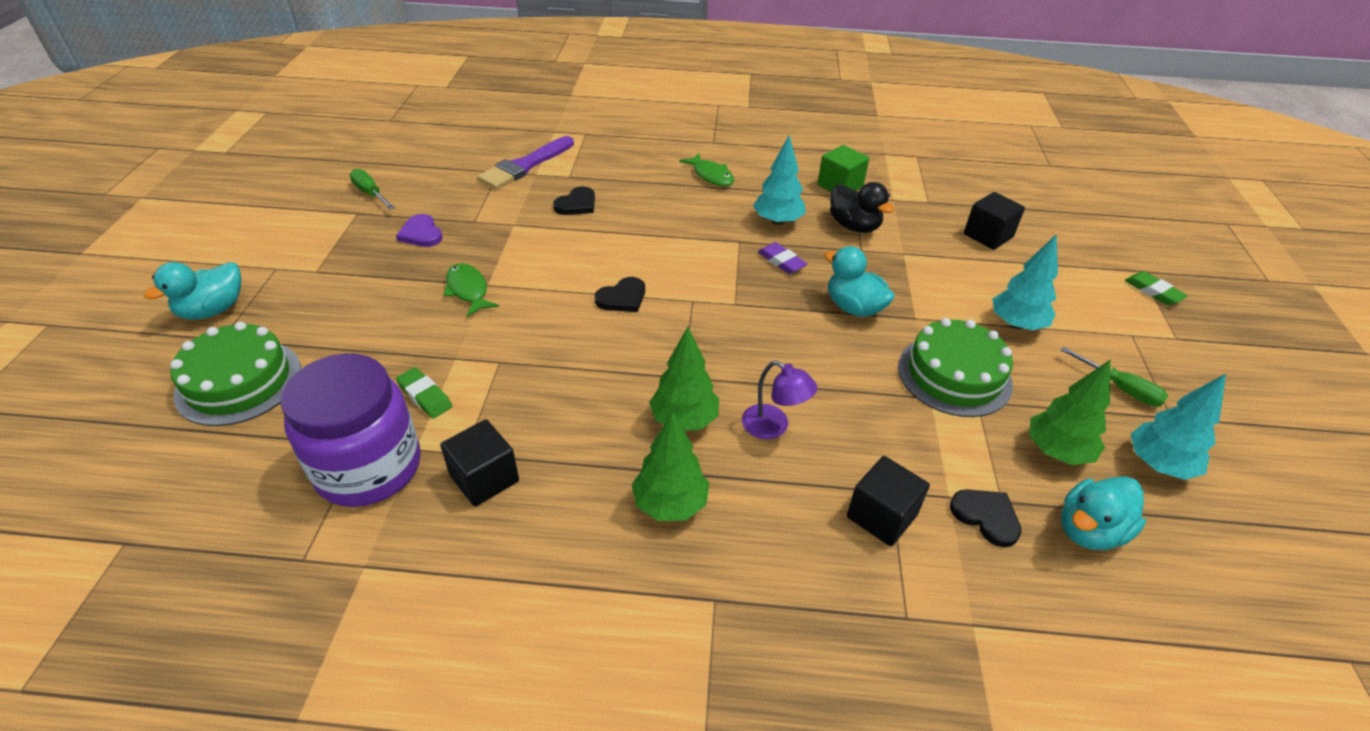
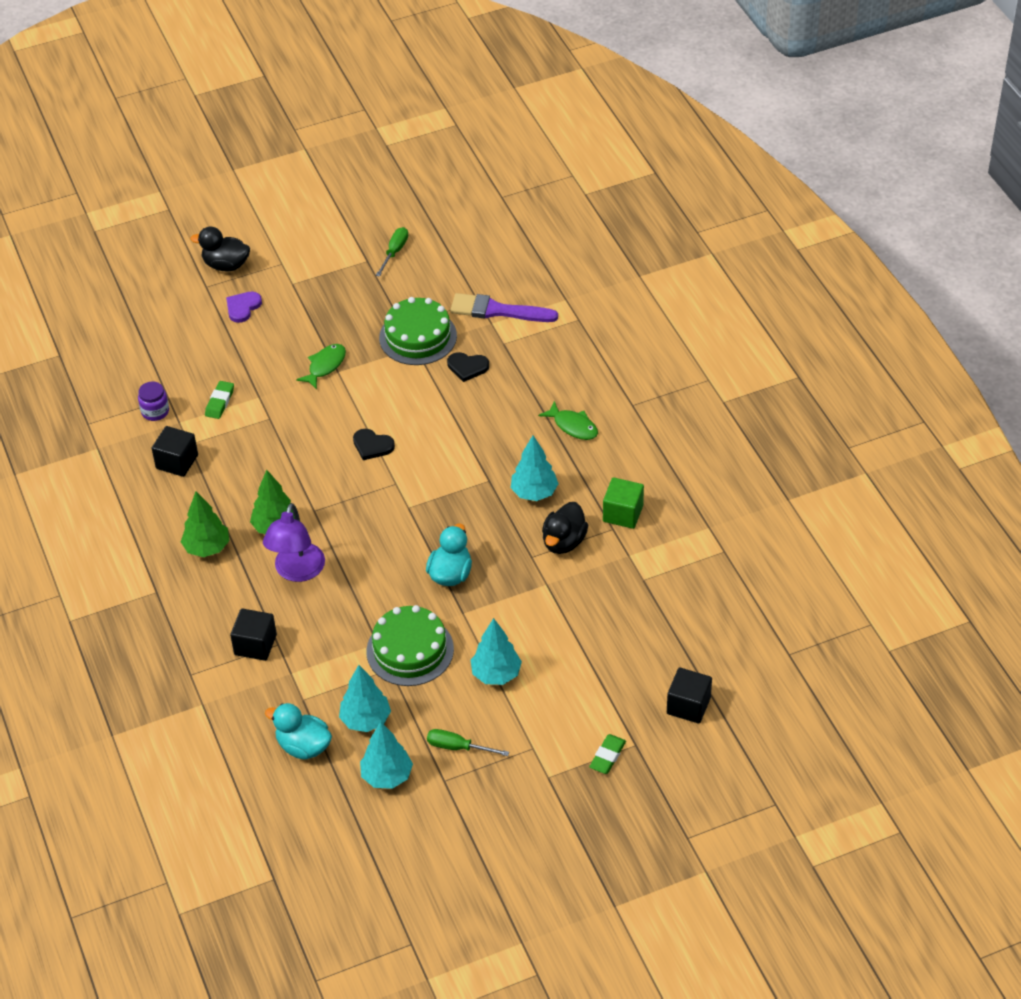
camera: 65 degrees right, 5 degrees up
(213, 310) = (226, 265): turquoise duck -> black duck
(239, 382) = (179, 318): green cake -> green cake (418, 337)
(369, 468) = (155, 411): purple jar -> purple jar, size x0.44
(421, 233) = (368, 307): purple heart -> purple heart (243, 307)
(711, 176) = (573, 426): green fish -> green fish turned 75 degrees counterclockwise
(773, 427) = (297, 571): purple lamp -> purple lamp, size x1.52
(781, 261) = (479, 514): purple eraser -> none
(986, 517) = (284, 694): black heart -> none
(988, 236) = (615, 632): black cube -> black cube (688, 705)
(1056, 451) = (365, 720): green tree -> turquoise tree
(1120, 388) = (458, 747): green screwdriver -> green screwdriver turned 90 degrees clockwise

